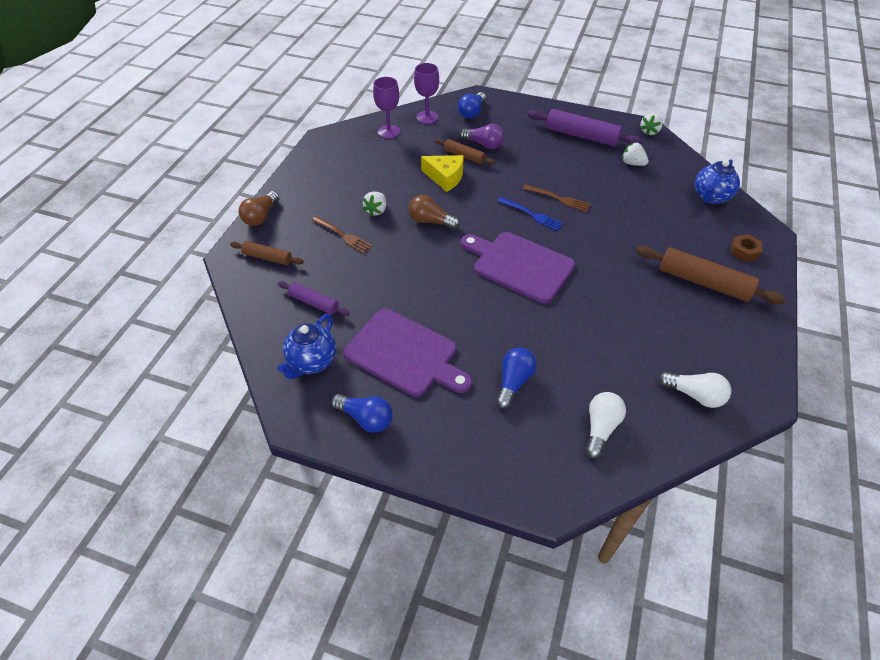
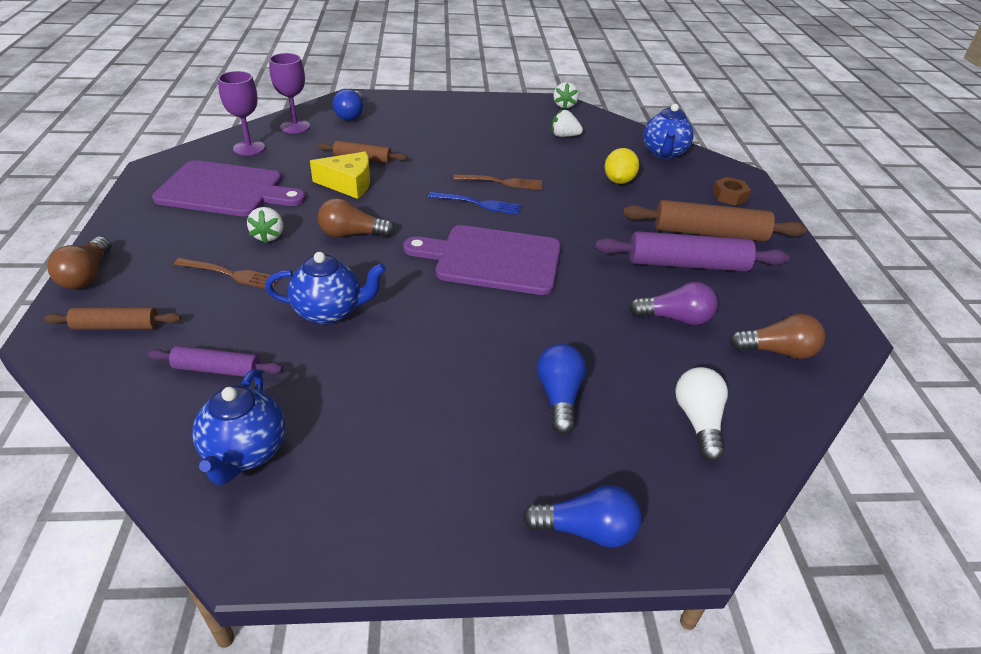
camera: 25 degrees left, 10 degrees down
(366, 418) = (369, 510): blue light bulb -> blue light bulb (586, 530)
(393, 279) = (329, 312): none -> blue teapot
(405, 354) = (389, 402): purple cutting board -> purple cutting board (225, 190)
(484, 144) = (382, 143): purple light bulb -> purple light bulb (675, 318)
(582, 136) = (494, 119): purple rolling pin -> purple rolling pin (687, 264)
(655, 217) = (618, 181): none -> yellow lemon
(694, 395) = (777, 351): white light bulb -> brown light bulb

